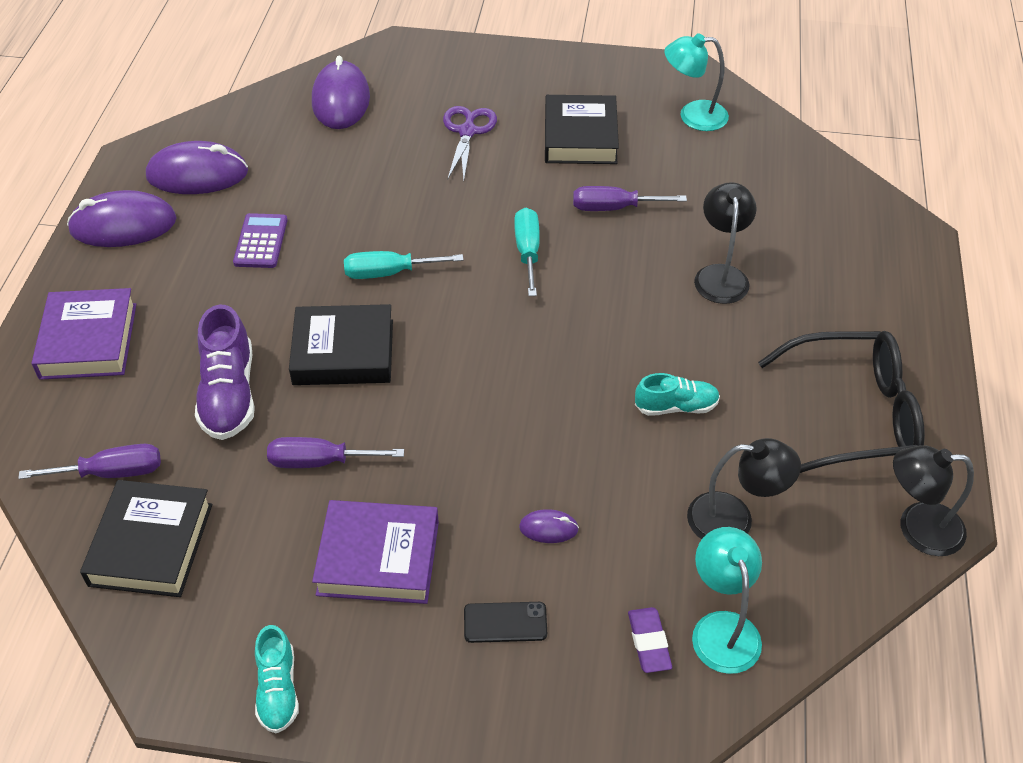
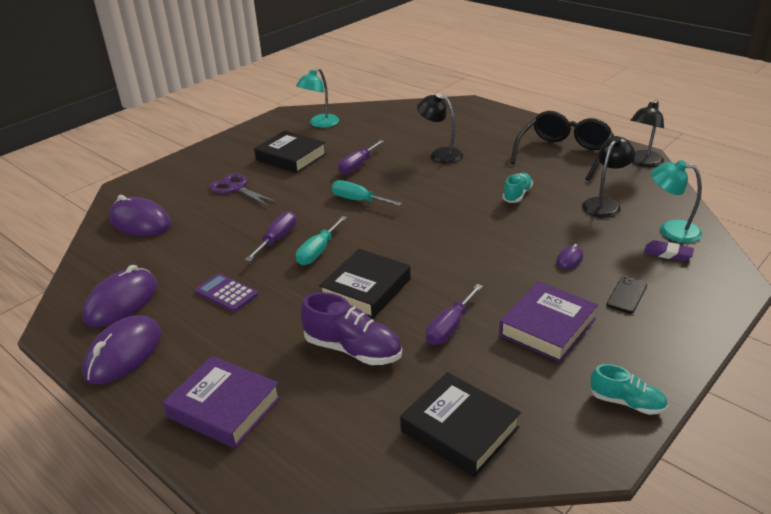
camera: 55 degrees left, 15 degrees down
(112, 472) = (373, 432): purple screwdriver -> purple screwdriver (277, 239)

